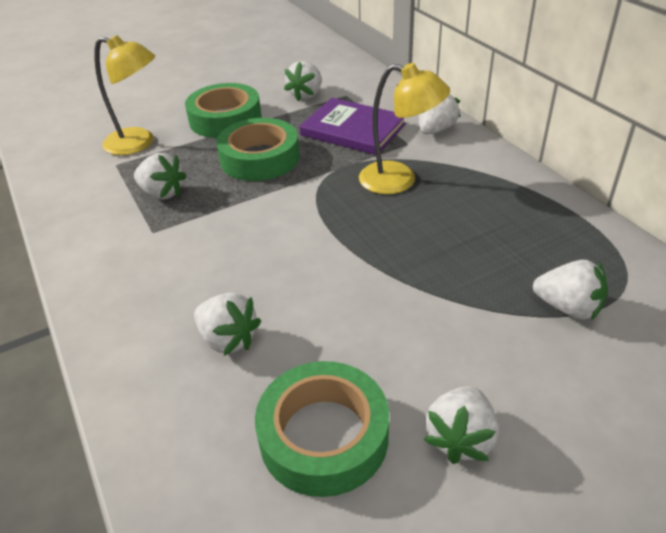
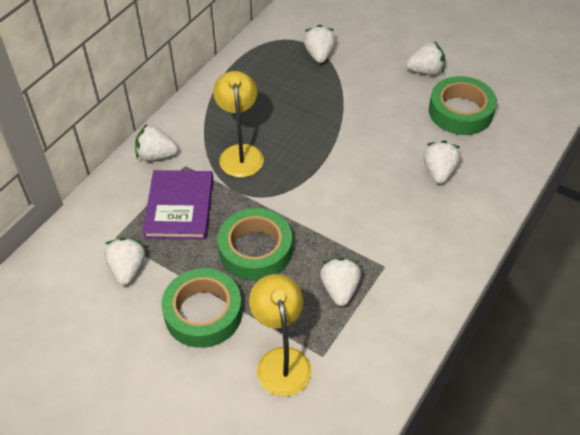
camera: 120 degrees left, 10 degrees up
(306, 95) = (127, 269): white strawberry -> white strawberry turned 90 degrees counterclockwise

